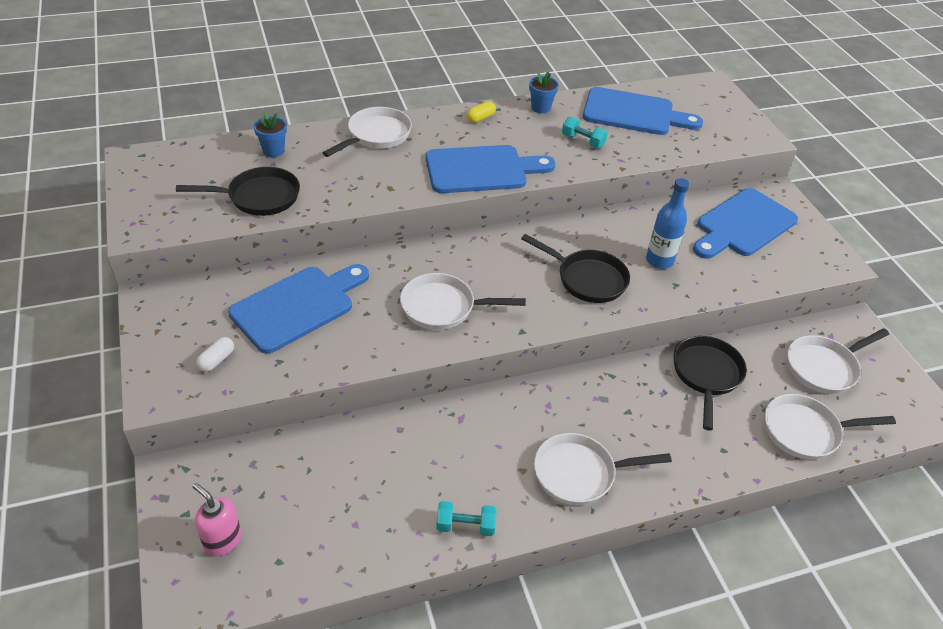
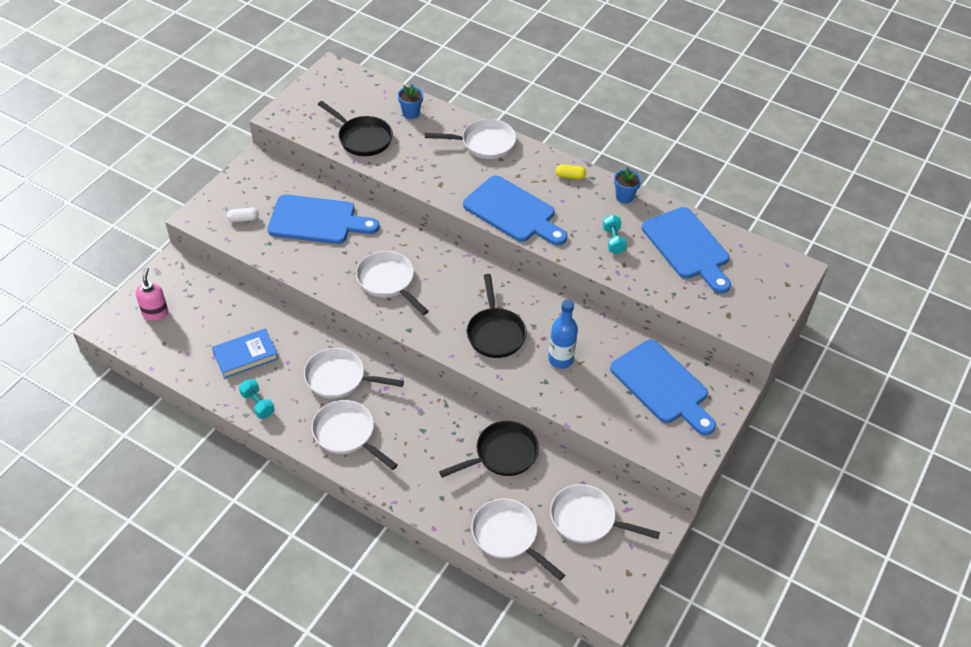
camera: 50 degrees right, 5 degrees up
(385, 493) = (245, 356): none -> blue book
(500, 432) = (340, 378): none -> white pan
(742, 225) = (662, 386): blue cutting board -> blue cutting board turned 135 degrees counterclockwise

